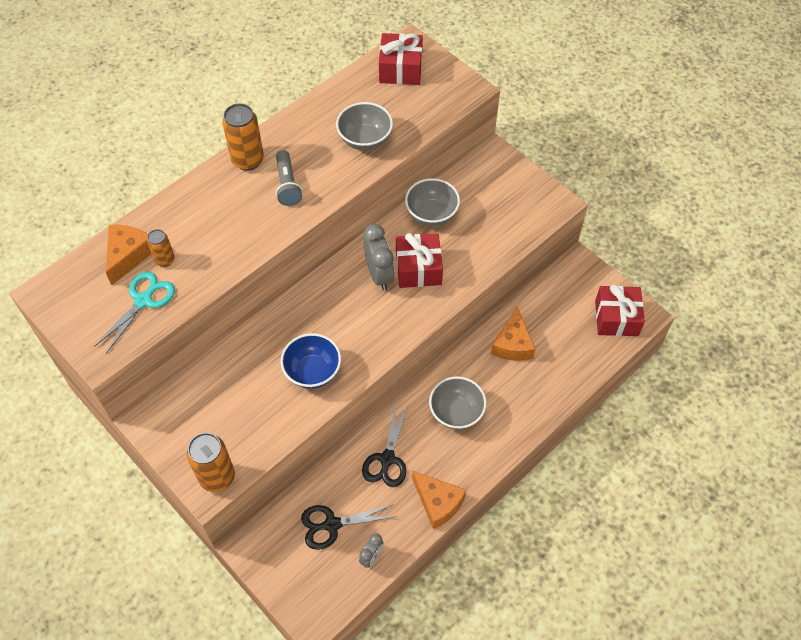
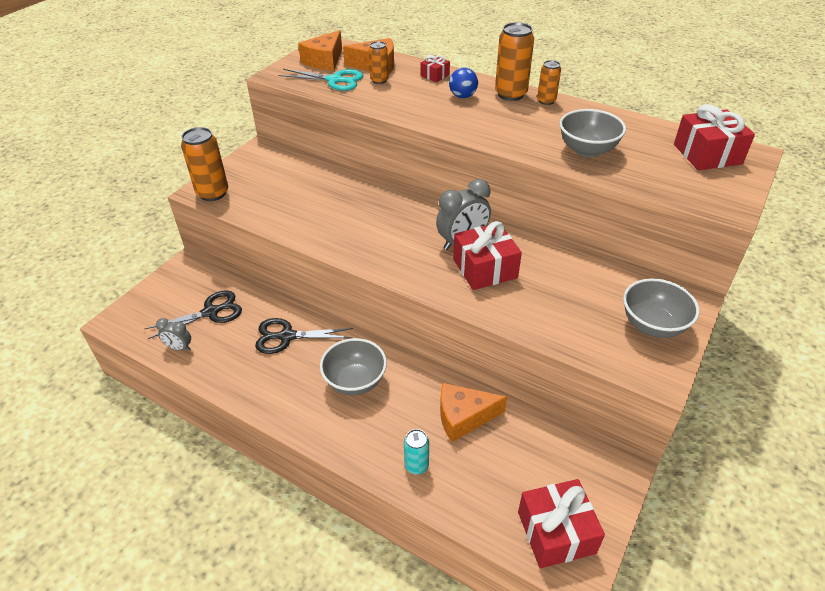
camera: 75 degrees right, 15 degrees down
(179, 209) = (435, 75): none -> red gift
(233, 198) = (462, 96): none -> blue ball
(273, 138) = (546, 101): none -> orange can
(287, 185) = (496, 119): grey flashlight -> none
(312, 372) = (331, 223): blue bowl -> none
(331, 525) = (211, 312): black scissors -> black scissors turned 90 degrees clockwise
(431, 214) = (564, 264): grey bowl -> grey bowl (653, 325)
(438, 502) = (243, 387): orange cheese -> orange cheese (324, 61)
(547, 387) = (416, 465): none -> turquoise can

